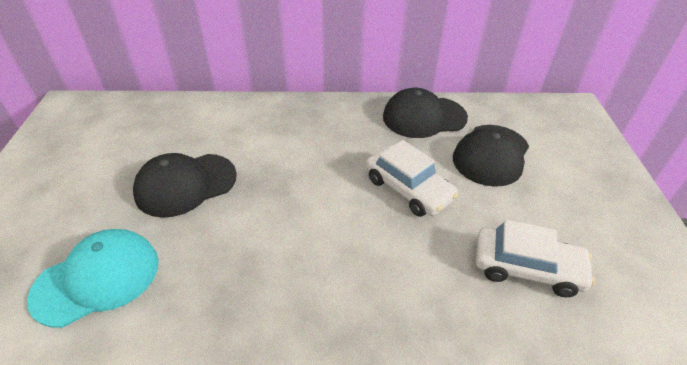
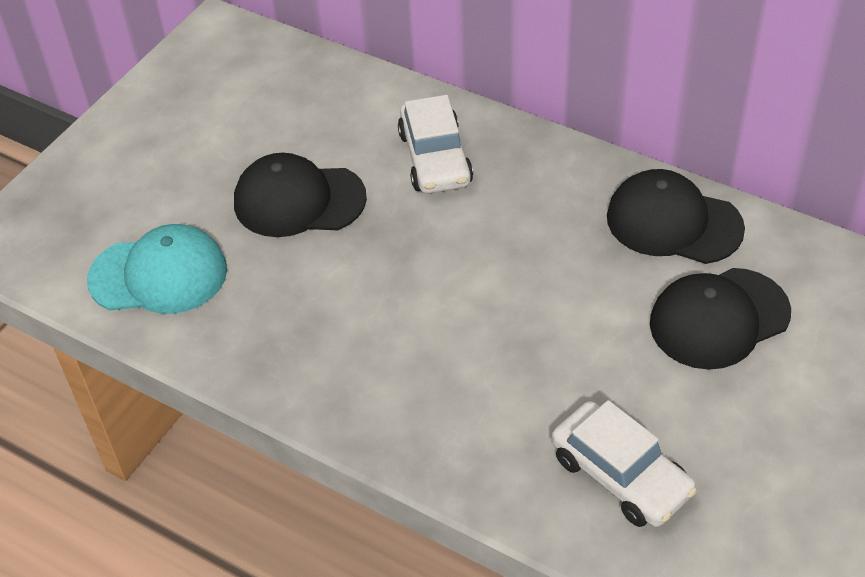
camera: 35 degrees right, 5 degrees up
(409, 189) = (561, 317): white car -> white car (435, 158)

